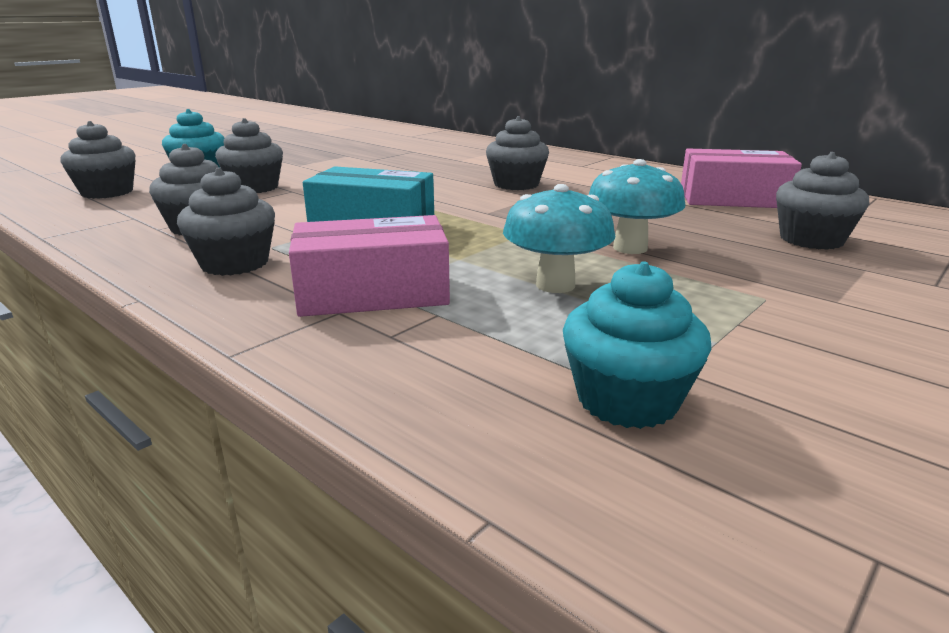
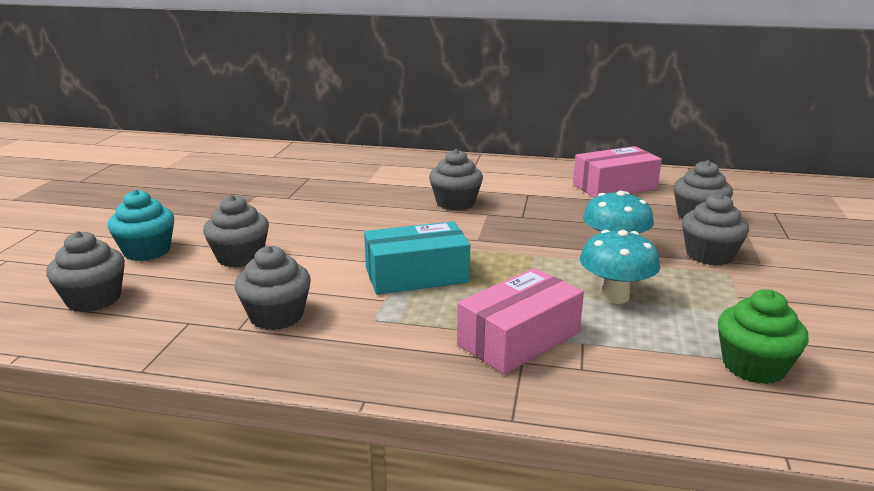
camera: 30 degrees left, 0 degrees up
(235, 263) = (376, 344): grey cupcake -> grey cupcake (709, 255)
(627, 400) = (753, 366): turquoise cupcake -> green cupcake

